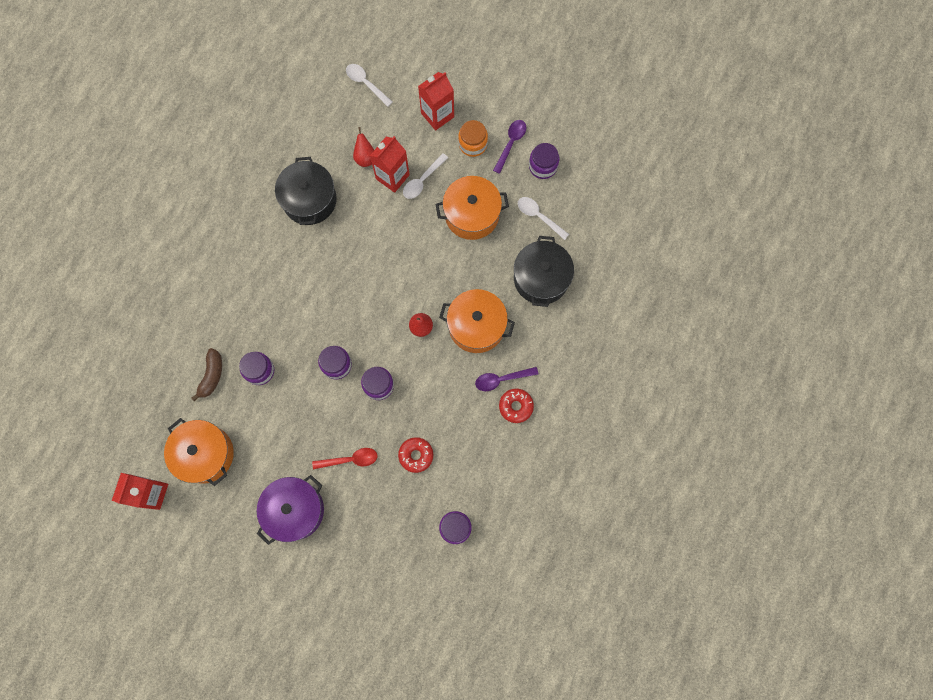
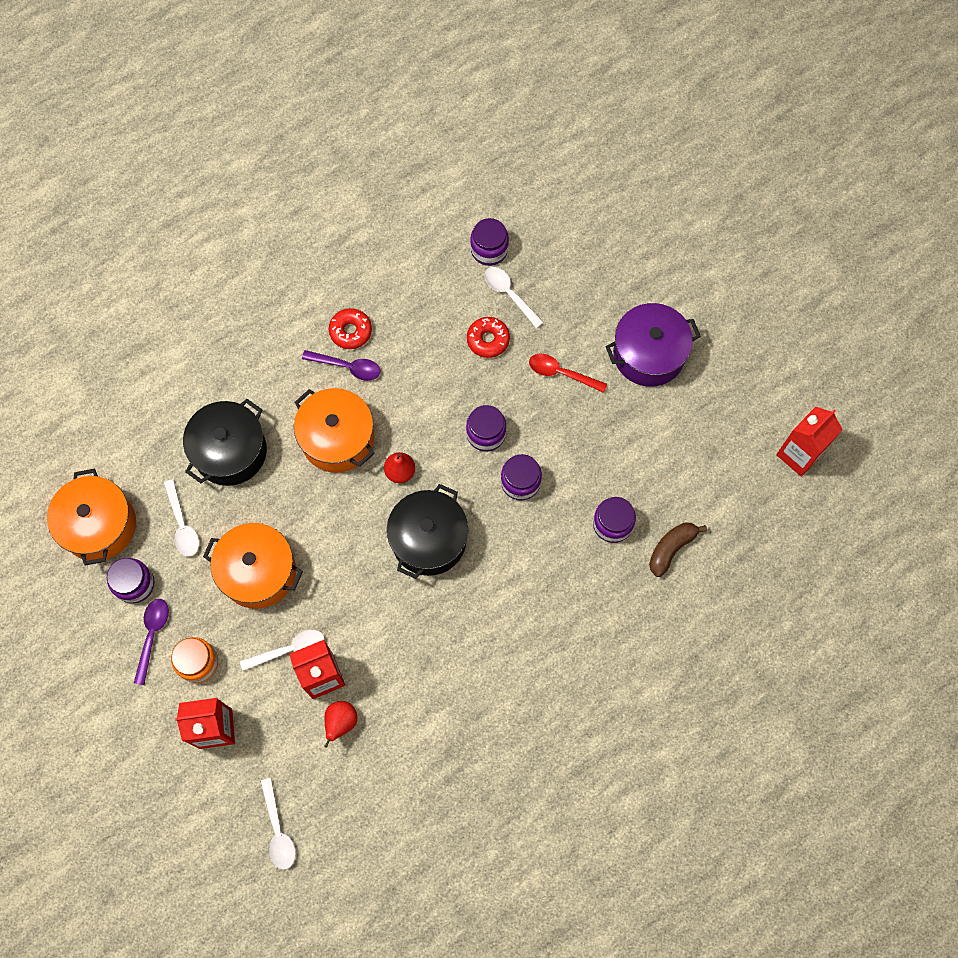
camera: 150 degrees left, 5 degrees down
(205, 454) = (720, 464): orange pot -> orange pot (99, 525)
(309, 200) = (442, 704): black pot -> black pot (429, 539)
(420, 500) = (509, 295): none -> white spoon
(511, 144) = (152, 636): purple spoon -> purple spoon turned 135 degrees clockwise

